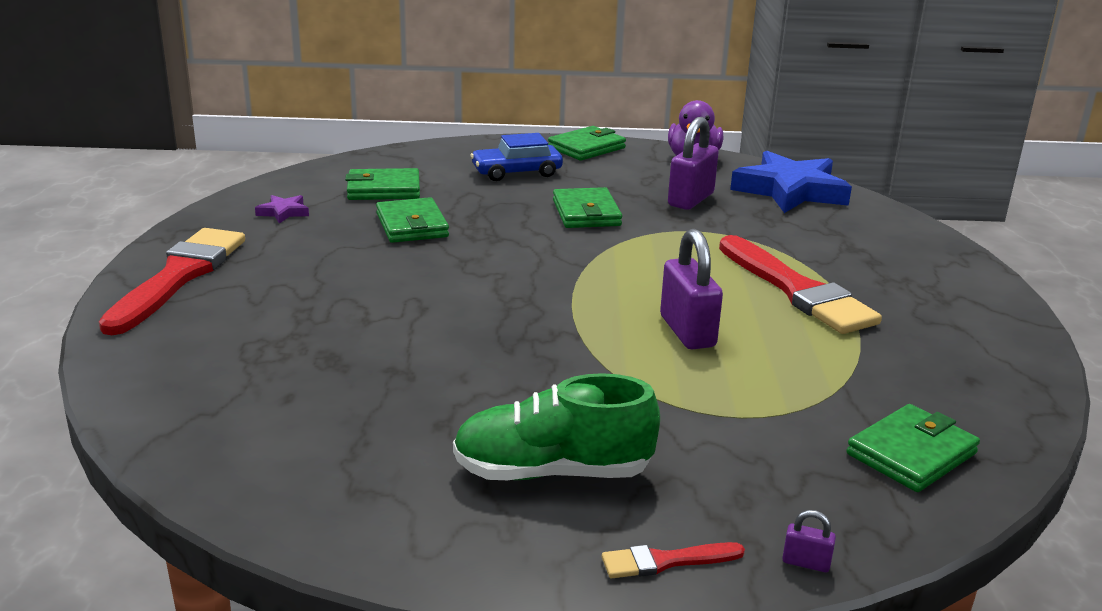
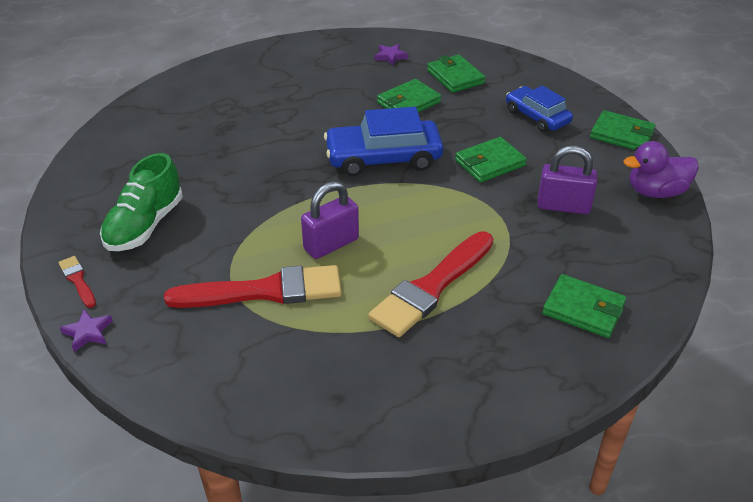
camera: 70 degrees right, 15 degrees up
(179, 277) = (287, 56): red brush -> red brush (264, 291)
(525, 265) = (383, 158): none -> blue car
(552, 472) = (145, 225): green shoe -> green shoe turned 135 degrees counterclockwise
(790, 191) = (639, 257): blue star -> none
(806, 563) = (88, 332): purple padlock -> purple star
(911, 454) = (217, 369): green wallet -> green wallet (583, 309)

